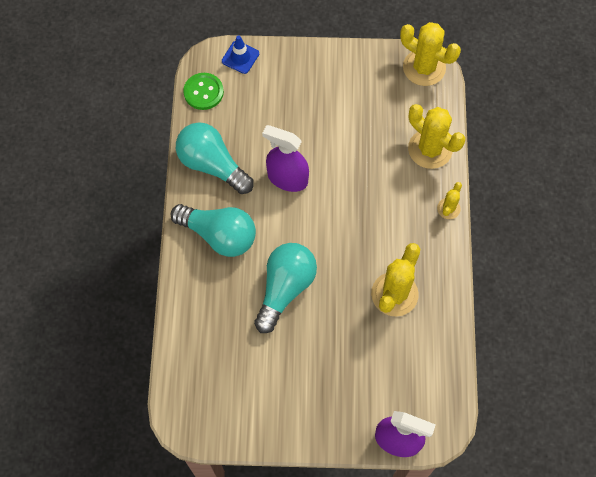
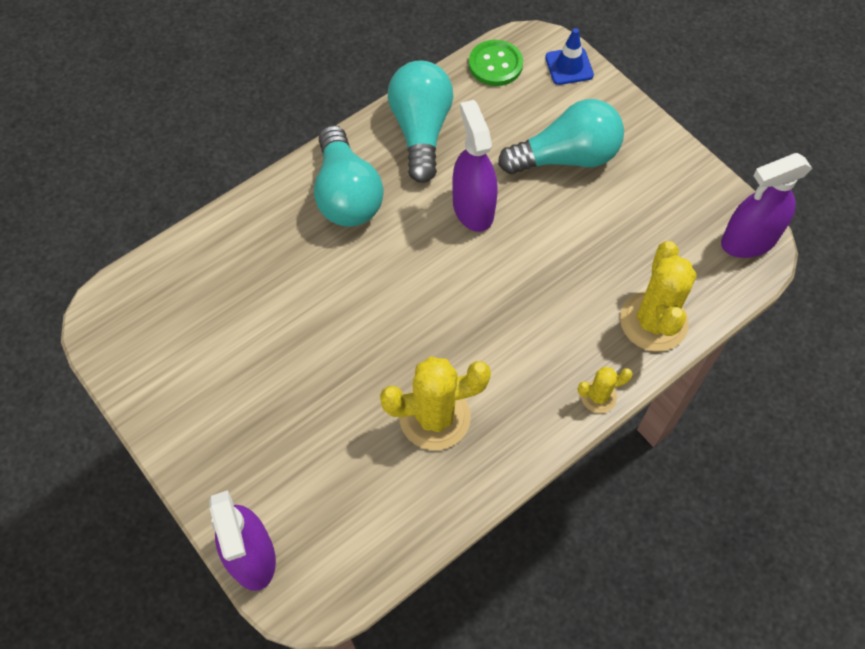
camera: 50 degrees right, 5 degrees down
(285, 288) = (340, 300): turquoise light bulb -> turquoise light bulb (566, 157)
(424, 67) = (748, 241): yellow cactus -> purple spray bottle

